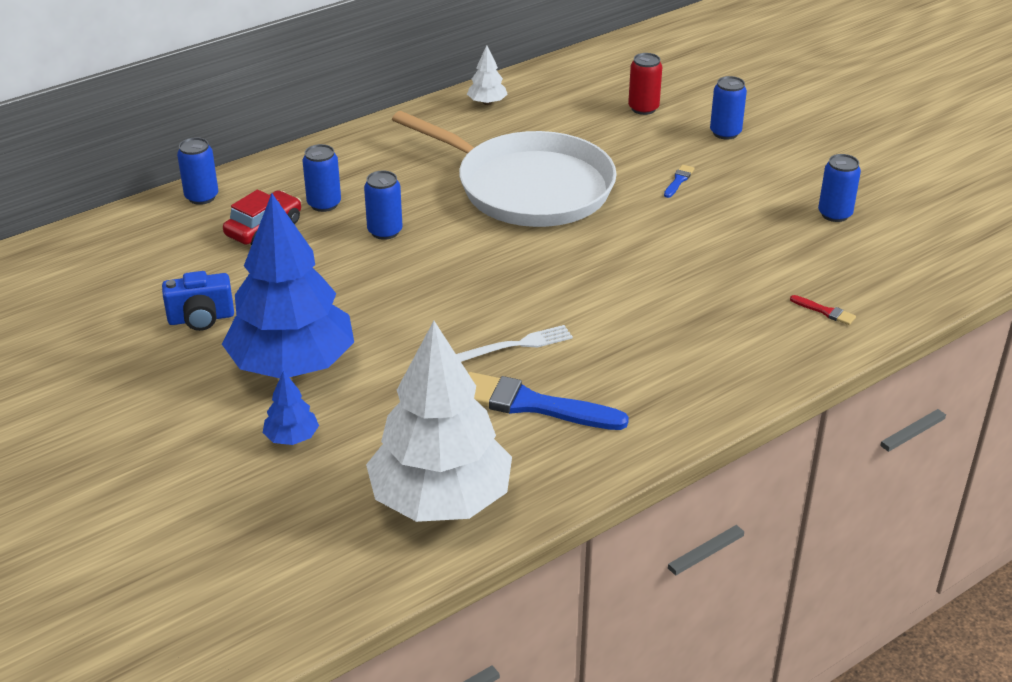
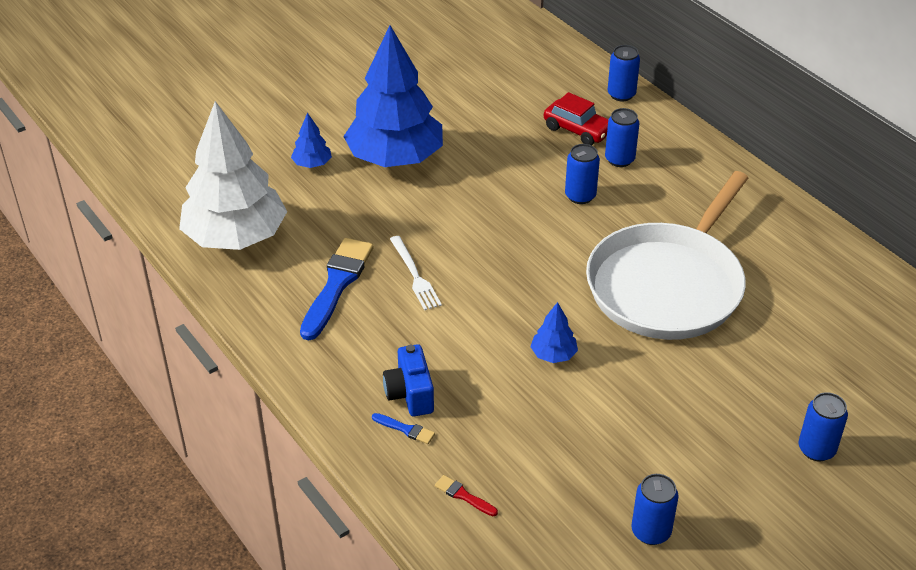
camera: 90 degrees right, 5 degrees up
(201, 318) = (453, 111): blue camera -> blue camera (410, 394)
(487, 103) = (831, 256): white tree -> none
(631, 256) = (553, 355): none -> blue tree
(643, 108) = (855, 380): red can -> none
(678, 181) = (700, 399): blue brush -> blue brush (405, 429)
(825, 311) = (464, 496): red brush -> red brush turned 90 degrees clockwise

